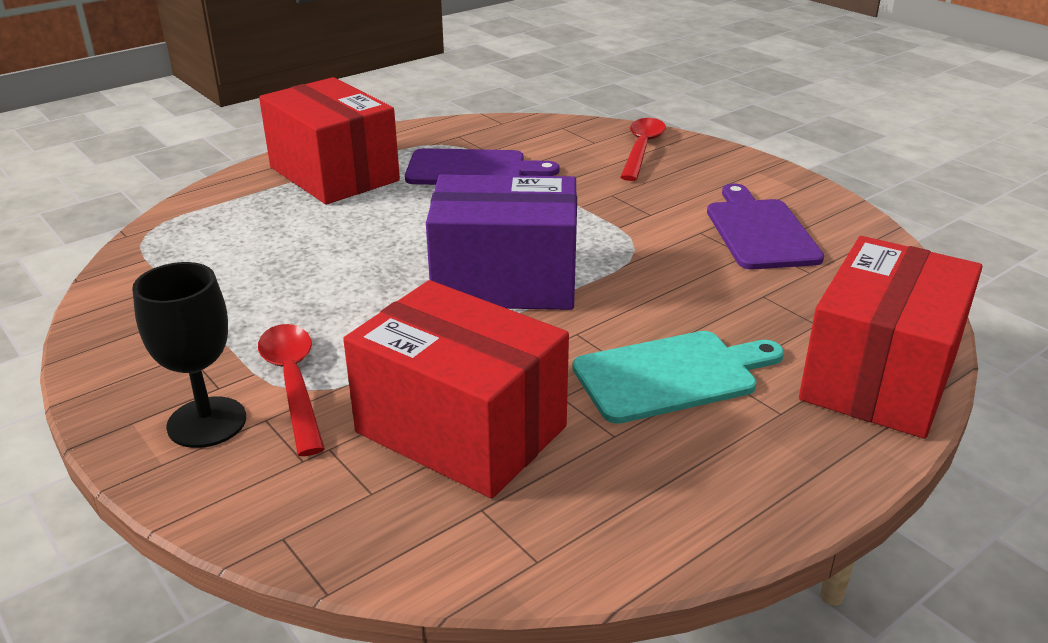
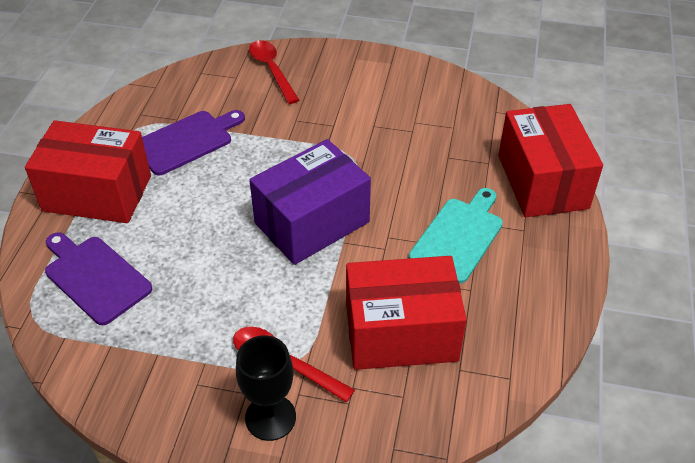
camera: 40 degrees left, 15 degrees up
(760, 231) = (402, 109): purple cutting board -> purple cutting board (95, 277)

